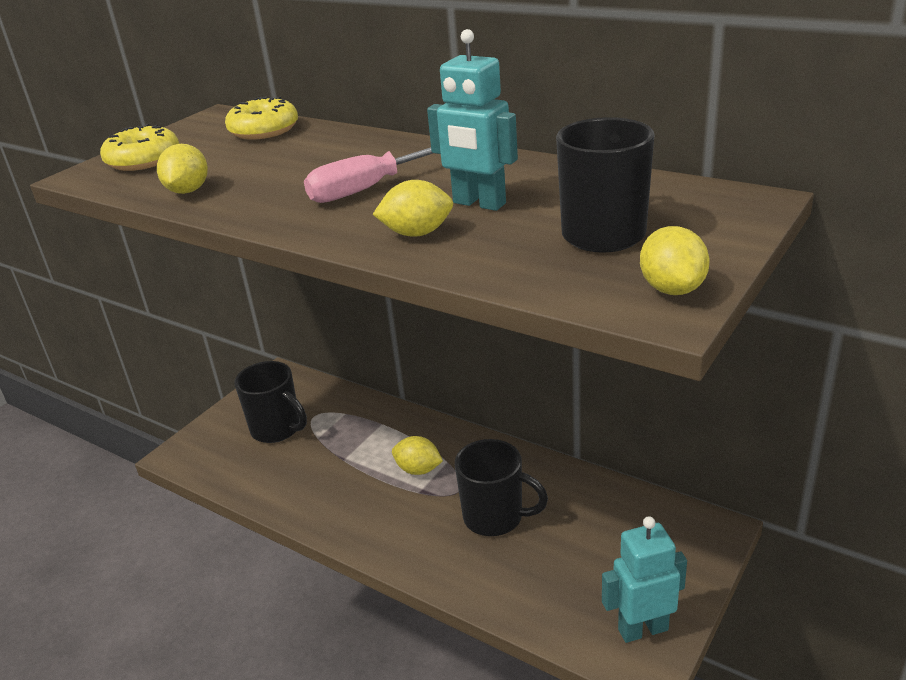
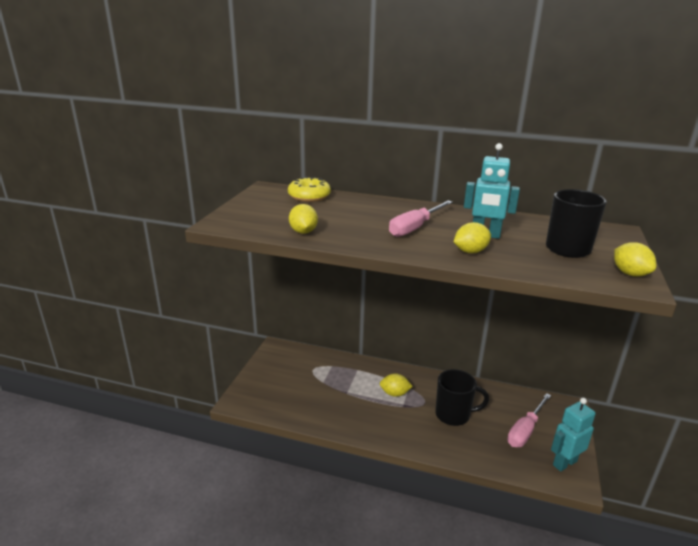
camera: 20 degrees left, 5 degrees down
(143, 160) = (250, 214): yellow donut -> none
(277, 429) = (294, 379): black mug -> none
(605, 561) = (525, 430): none -> pink screwdriver

